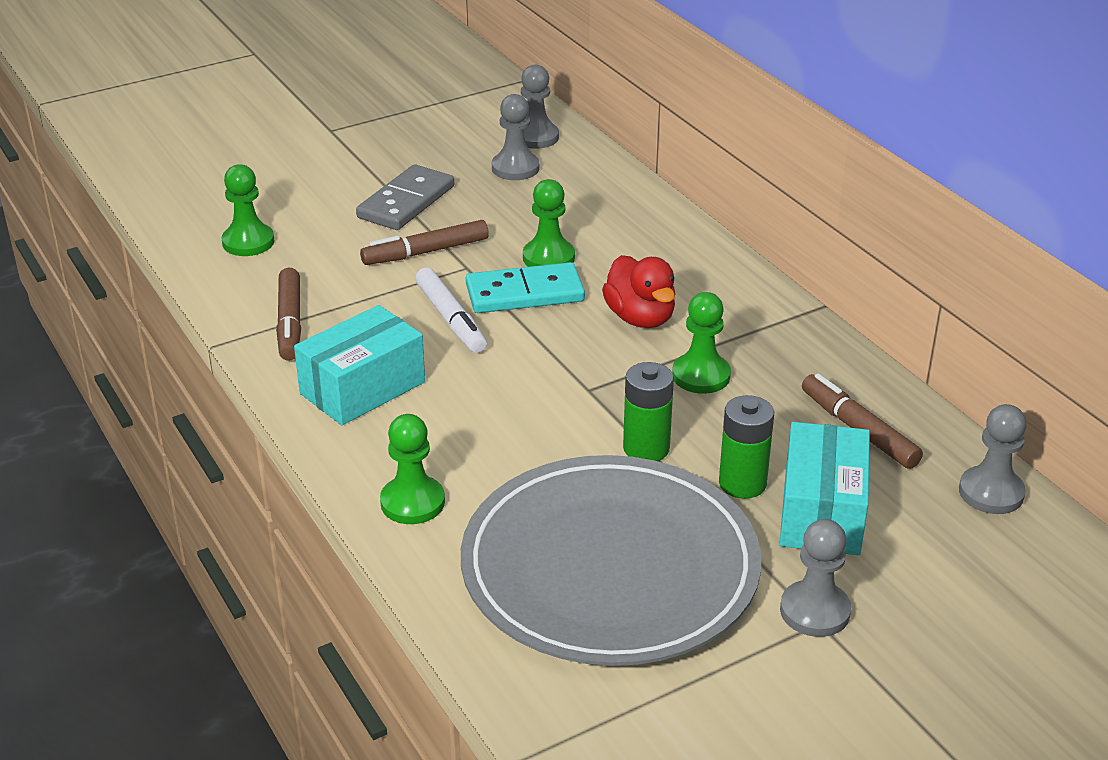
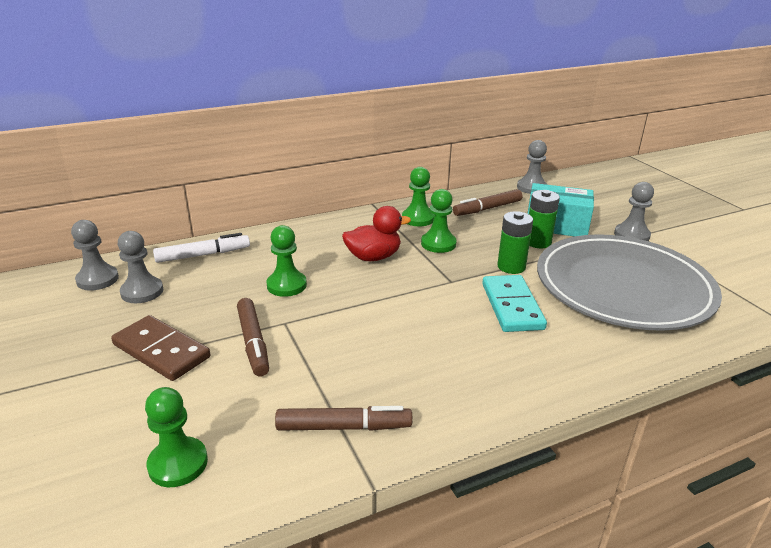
camera: 85 degrees left, 5 degrees down
(363, 388) = (449, 381): turquoise box -> none
(406, 202) = (161, 351): grey domino -> brown domino
(412, 502) = (586, 358): green pawn -> green pawn (418, 218)
(451, 319) = (358, 333): white marker -> white marker (203, 255)
(525, 293) = (332, 298): turquoise domino -> turquoise domino (512, 306)

